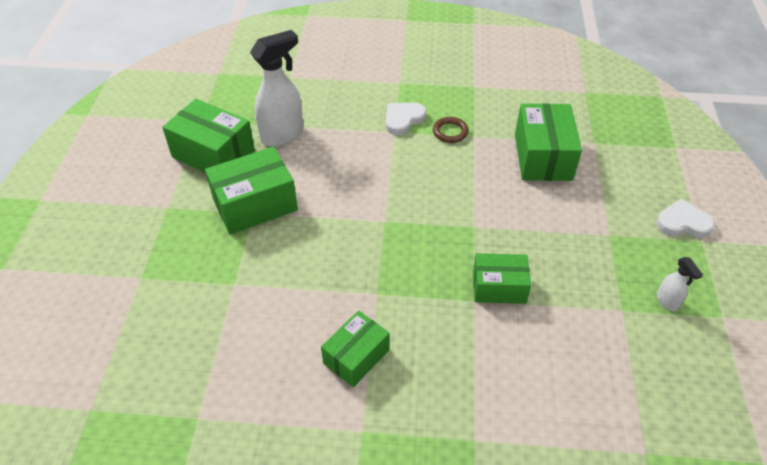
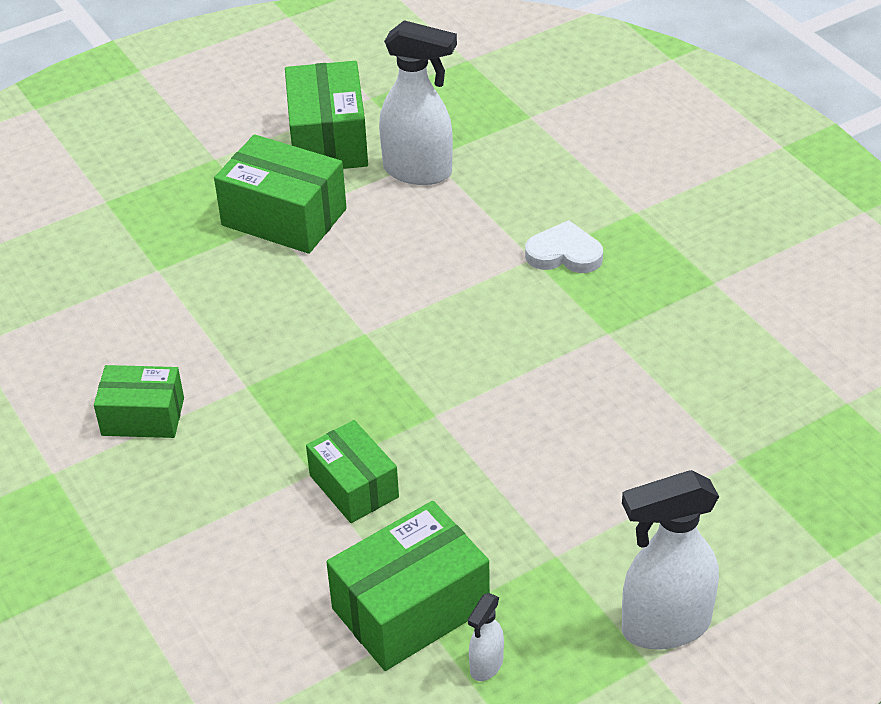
camera: 55 degrees right, 5 degrees down
(450, 132) = (590, 307): brown ring -> none
(542, 157) = (642, 420): green box -> green box (410, 608)
(682, 223) = (664, 627): white heart -> white spray bottle

